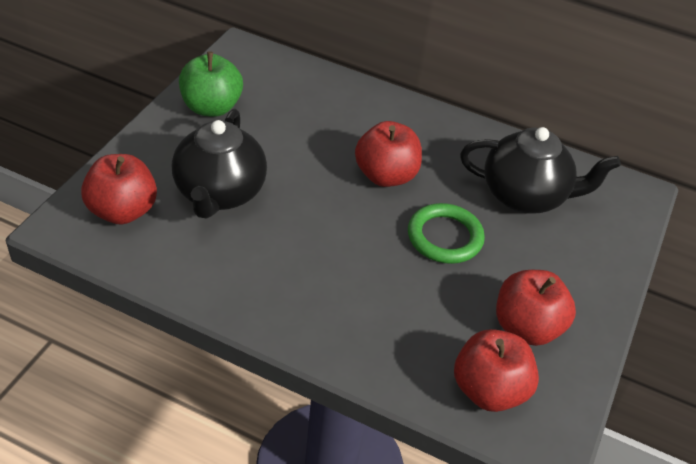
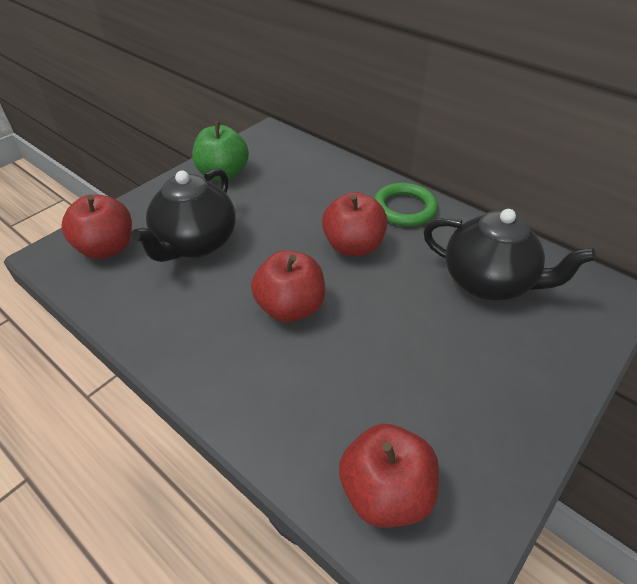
camera: 20 degrees right, 0 degrees up
(445, 237) = (391, 311): green ring -> green ring (404, 208)
(526, 327) = (451, 423): red apple -> red apple (290, 307)

